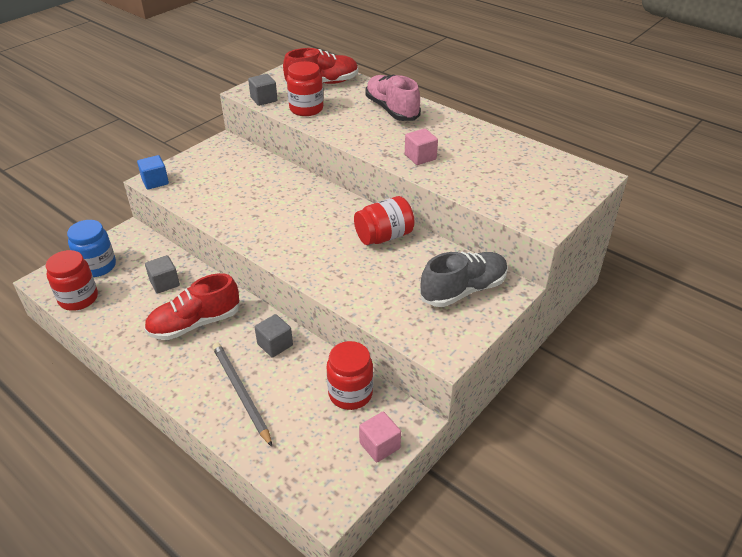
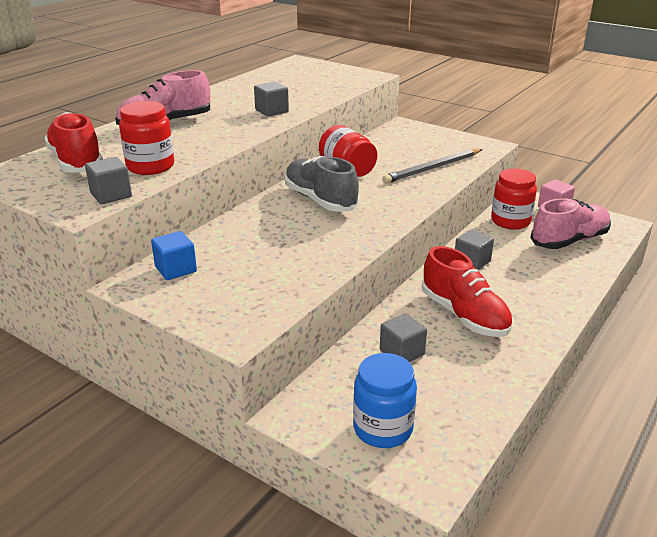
camera: 95 degrees left, 10 degrees down
(78, 298) = (458, 429): red jar -> none
(155, 181) = (244, 330): blue cube -> blue cube (176, 269)
(241, 393) = (542, 273): grey pencil -> grey pencil (432, 168)
(298, 435) = (569, 240): none -> pink shoe
(420, 157) = (272, 111): pink cube -> grey cube
(463, 290) = (413, 139): grey shoe -> grey shoe (320, 200)

